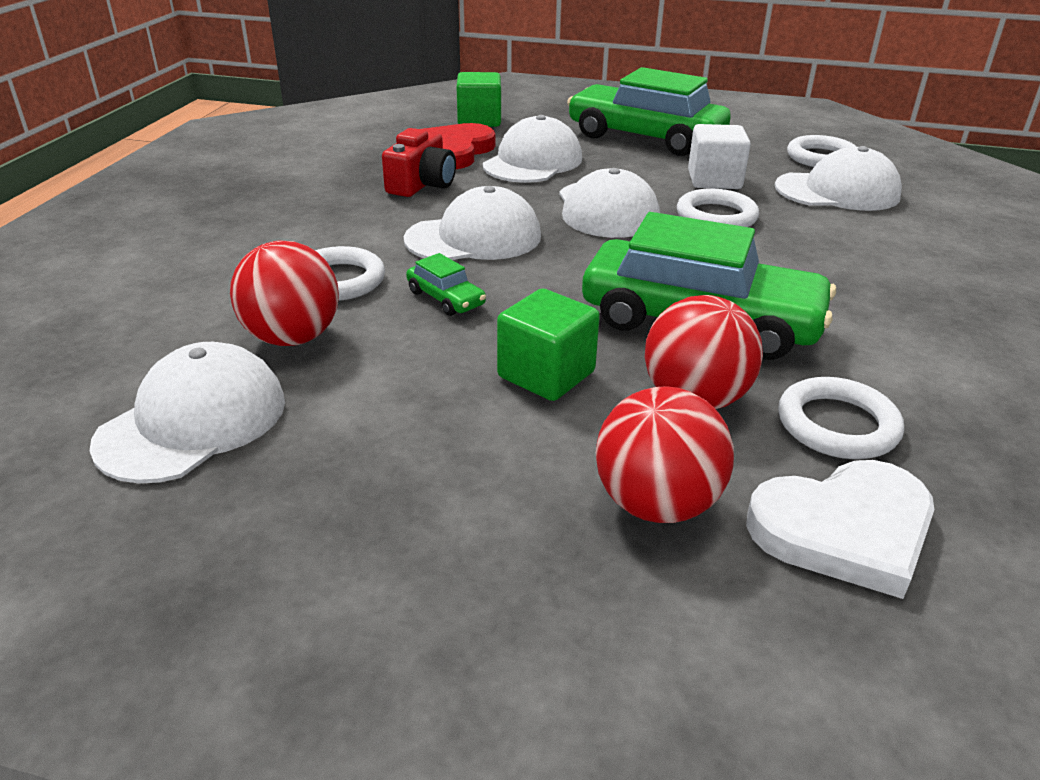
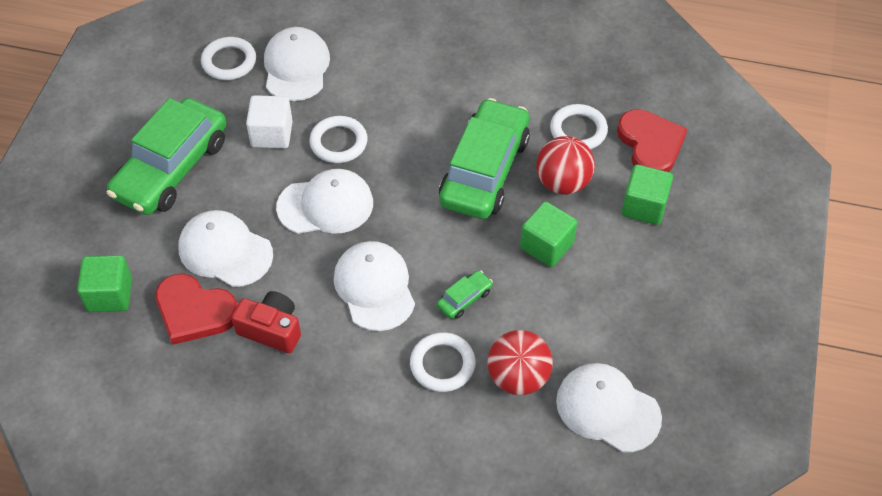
camera: 90 degrees left, 20 degrees up
(656, 504) = (644, 206): red ball -> green cube
(844, 530) = (650, 144): white heart -> red heart

